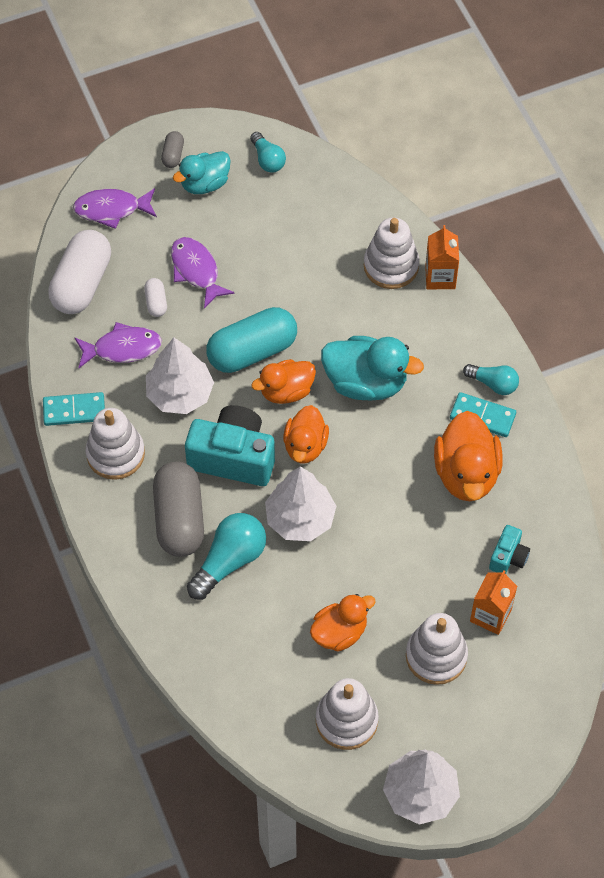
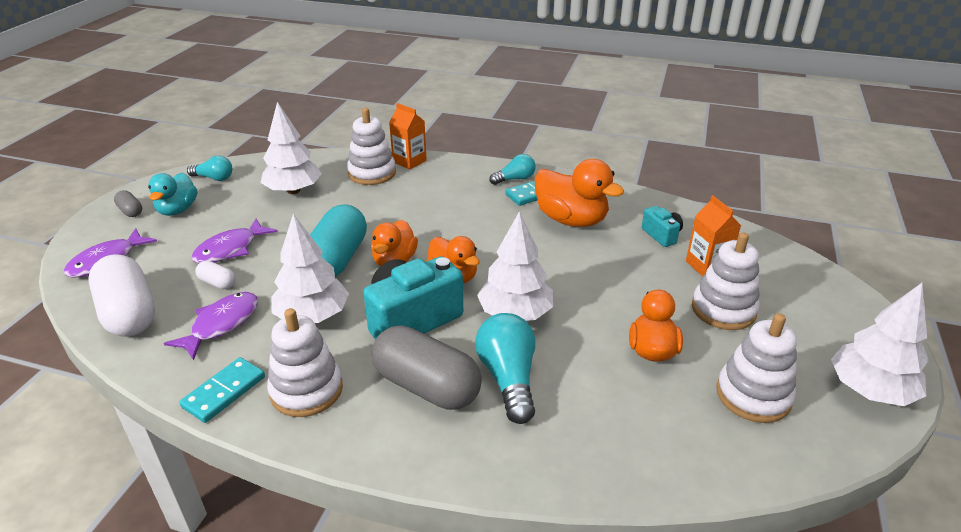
camera: 50 degrees left, 25 degrees down
(196, 271) = (230, 249): purple fish -> purple fish turned 60 degrees counterclockwise
(307, 234) = (293, 190): none -> white tree
(366, 382) = (441, 224): turquoise duck -> none

